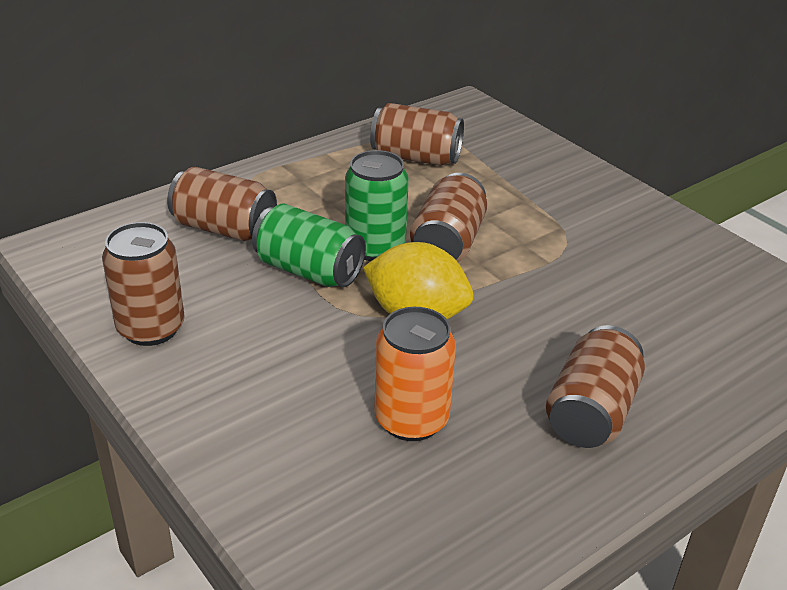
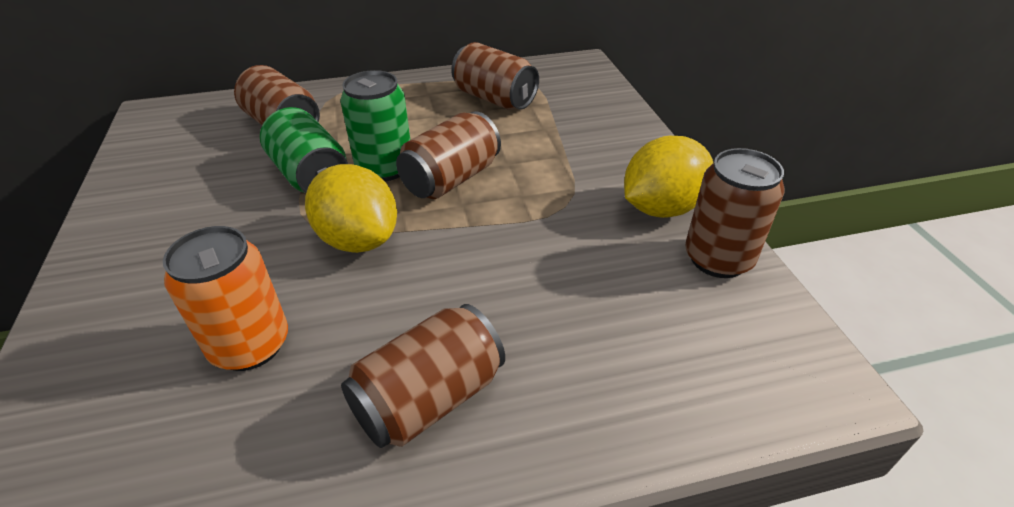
camera: 25 degrees right, 5 degrees up
(151, 328) = (143, 193): brown can -> brown can (718, 259)
(645, 227) = (661, 208): none -> yellow lemon

